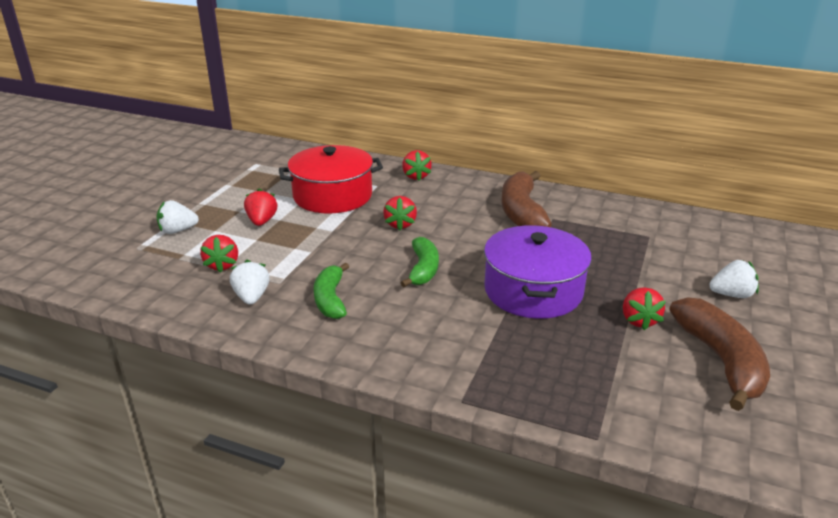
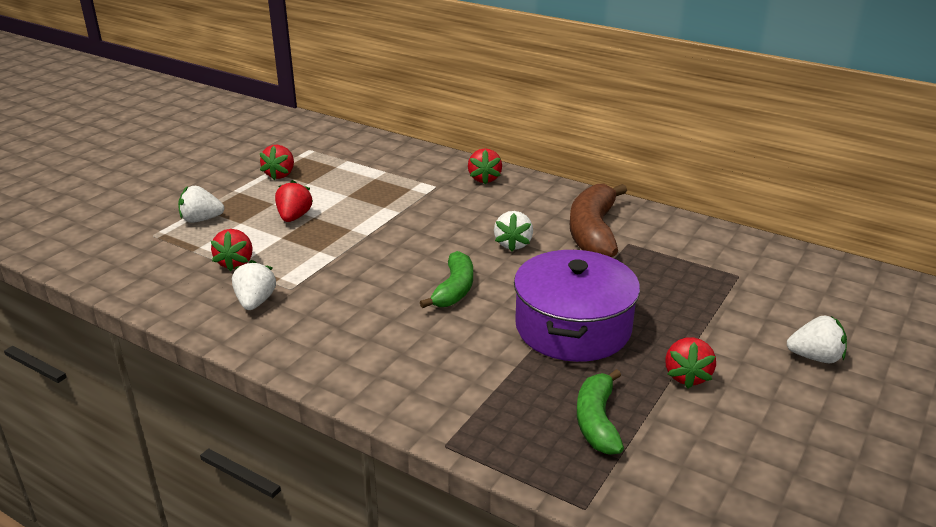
camera: 10 degrees right, 0 degrees up
(330, 299) = (339, 313): green banana -> green banana (597, 421)
(332, 196) = (381, 194): red pot -> none
(400, 224) = (446, 234): red strawberry -> red strawberry (280, 174)
(459, 227) = (513, 244): none -> white strawberry
(720, 360) = (769, 436): brown banana -> none

